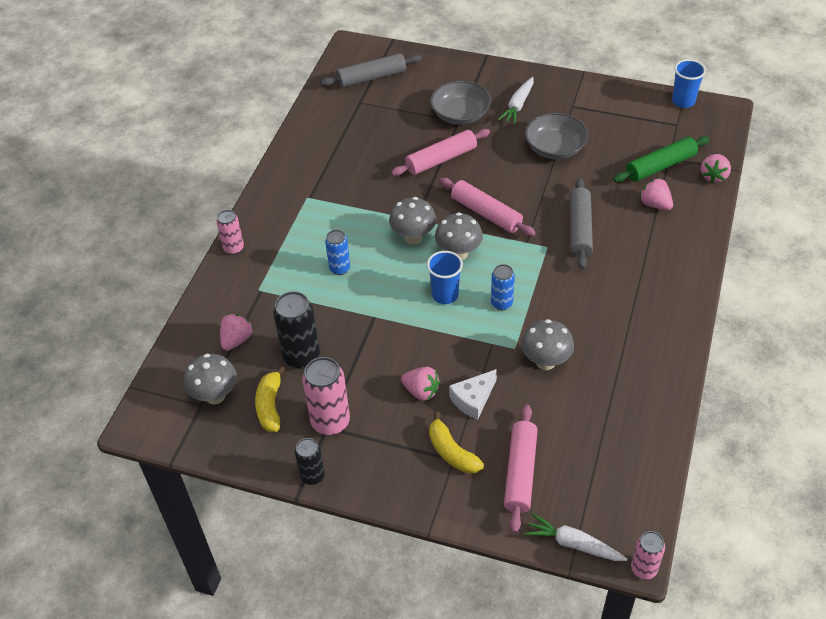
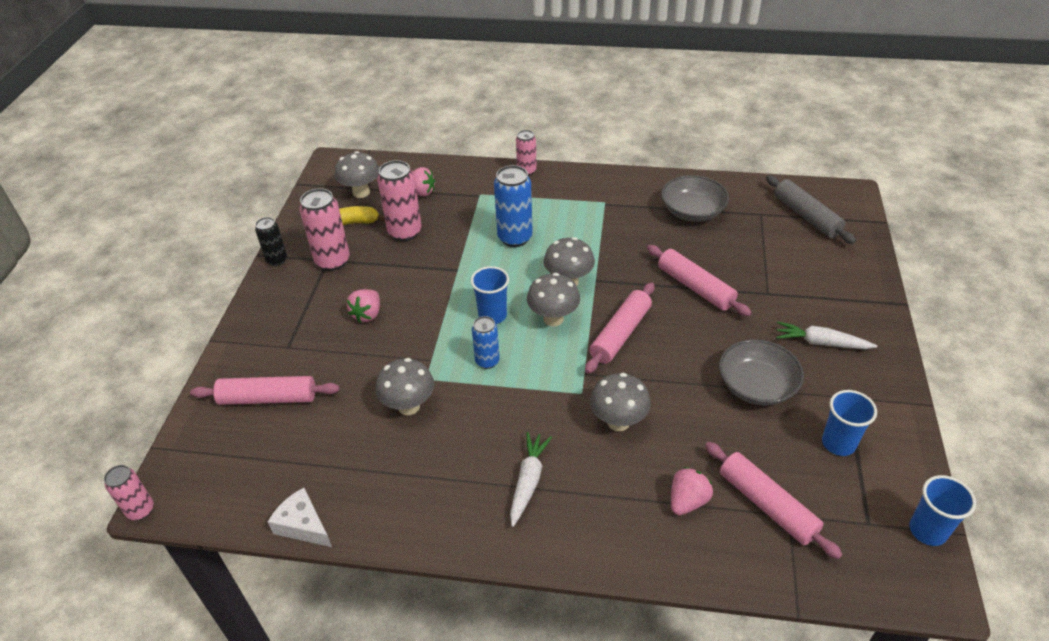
camera: 80 degrees right, 5 degrees down
(301, 357) = (405, 232): black can -> pink can
(339, 268) = (515, 238): blue can -> blue can, size x1.65
(452, 452) = (296, 345): yellow banana -> none
(460, 114) = (779, 293): grey bowl -> grey bowl (692, 211)
(473, 399) = (358, 353): white cheese -> white cheese (303, 525)
(573, 544) = (180, 448): white carrot -> white carrot (528, 481)
(579, 229) = (618, 422): grey rolling pin -> grey mushroom
(612, 121) = (838, 443): none -> blue cup
(660, 166) = (767, 505): green rolling pin -> pink rolling pin
(713, 176) = (772, 575): pink strawberry -> none

